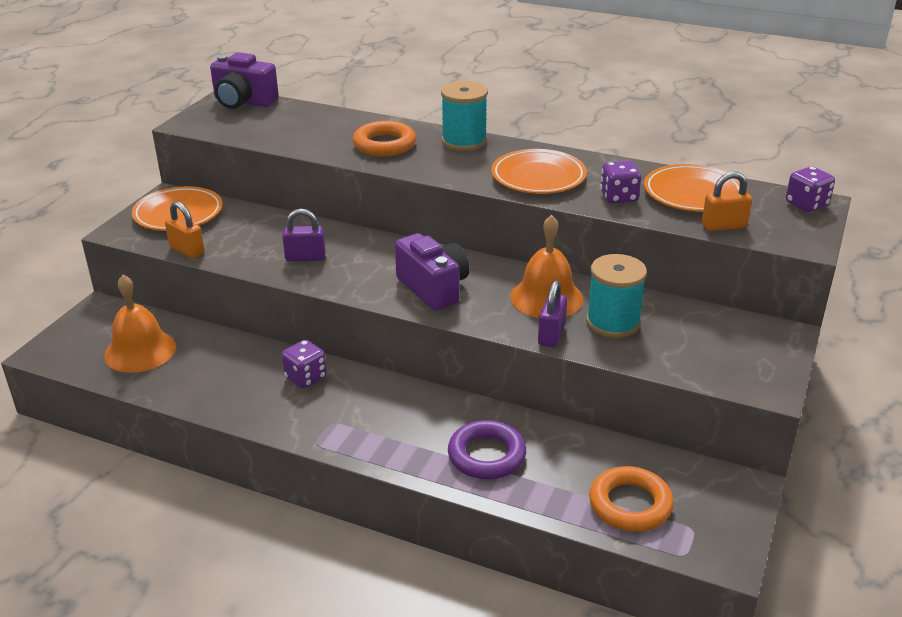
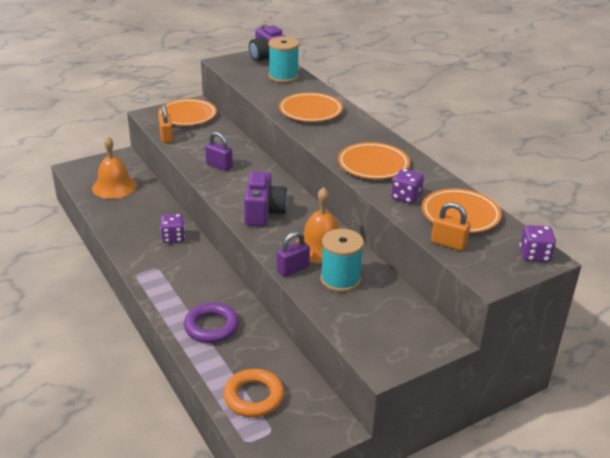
camera: 35 degrees right, 0 degrees up
(384, 144) = (310, 111): orange ring -> orange plate
(464, 141) = (361, 126): turquoise spool -> turquoise spool (283, 76)

